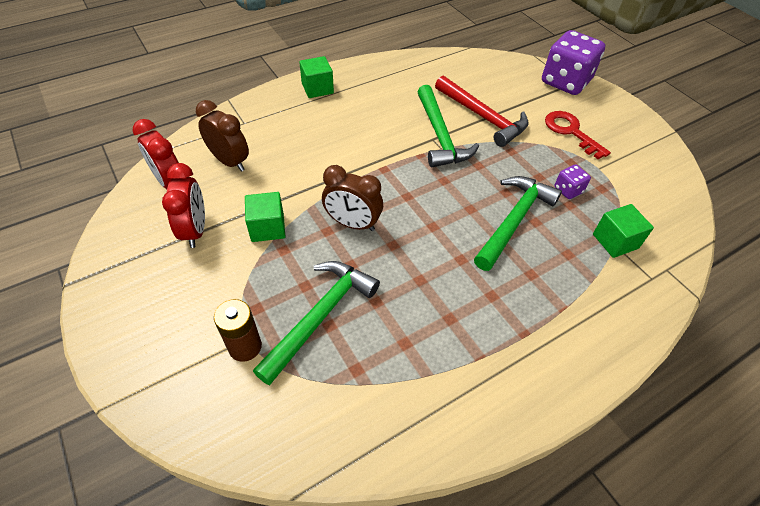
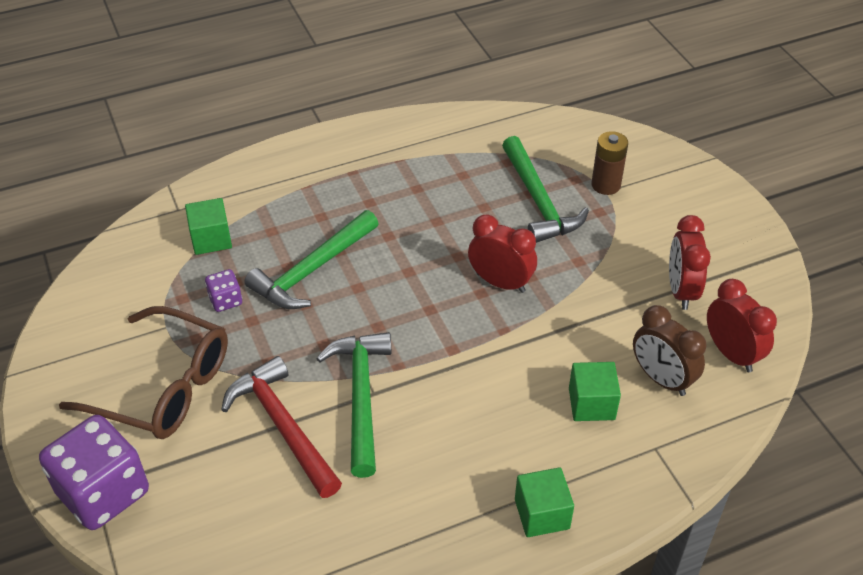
camera: 170 degrees left, 5 degrees down
(267, 228) = (598, 286): green cube -> green cube (591, 404)
(320, 316) = (538, 201): green hammer -> green hammer turned 60 degrees counterclockwise
(352, 224) = (500, 282): brown clock -> red clock
(571, 132) = (164, 387): red key -> brown glasses

